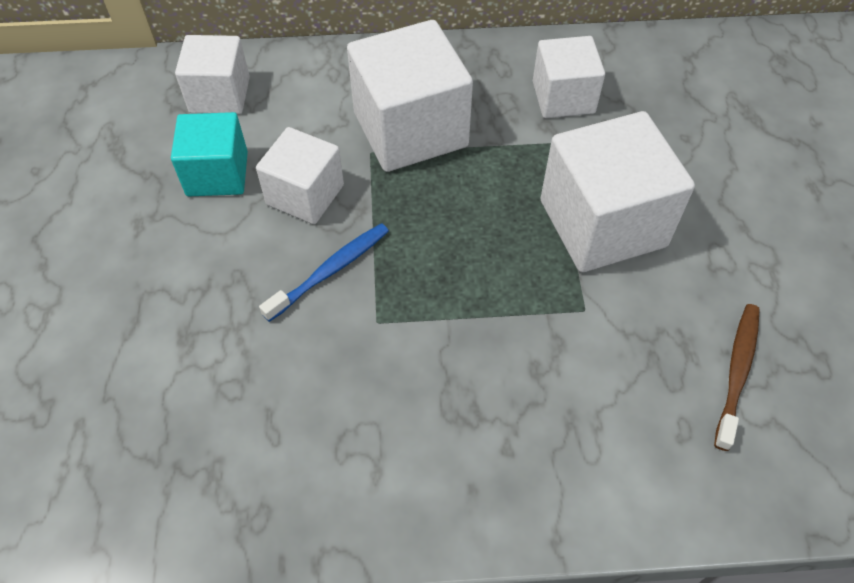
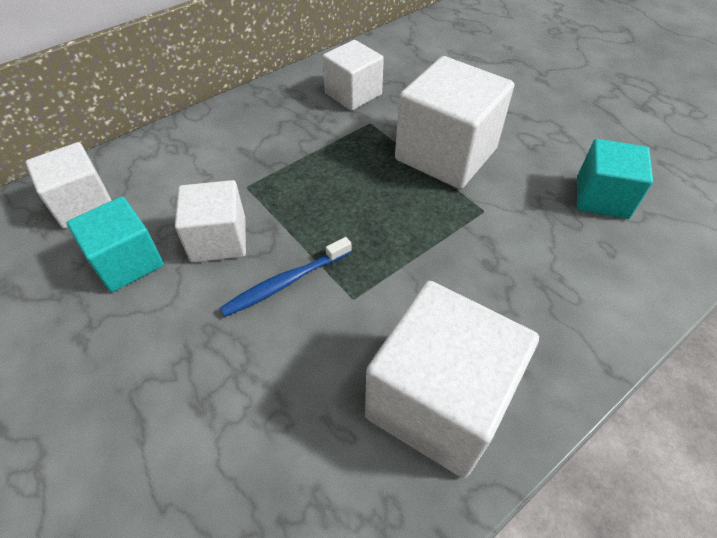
camera: 35 degrees left, 5 degrees down
(330, 271) = (285, 282): blue toothbrush -> blue toothbrush turned 135 degrees counterclockwise
(410, 129) = (264, 158): white cube -> white cube (438, 402)
(737, 372) = (602, 197): brown toothbrush -> turquoise cube

